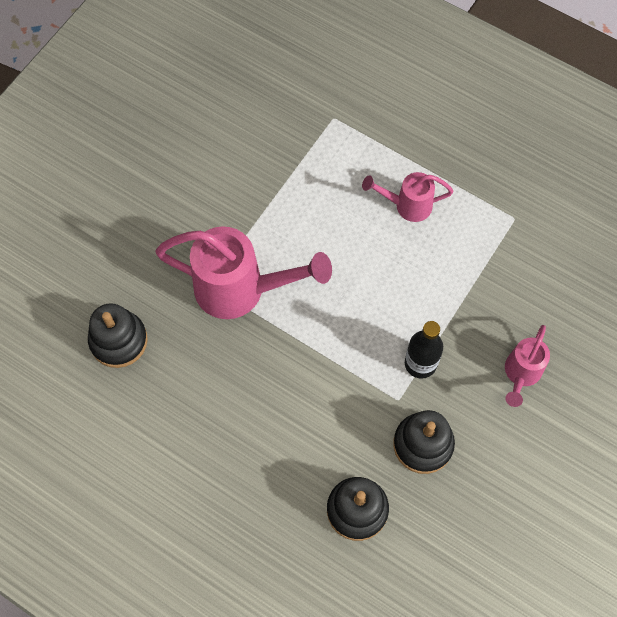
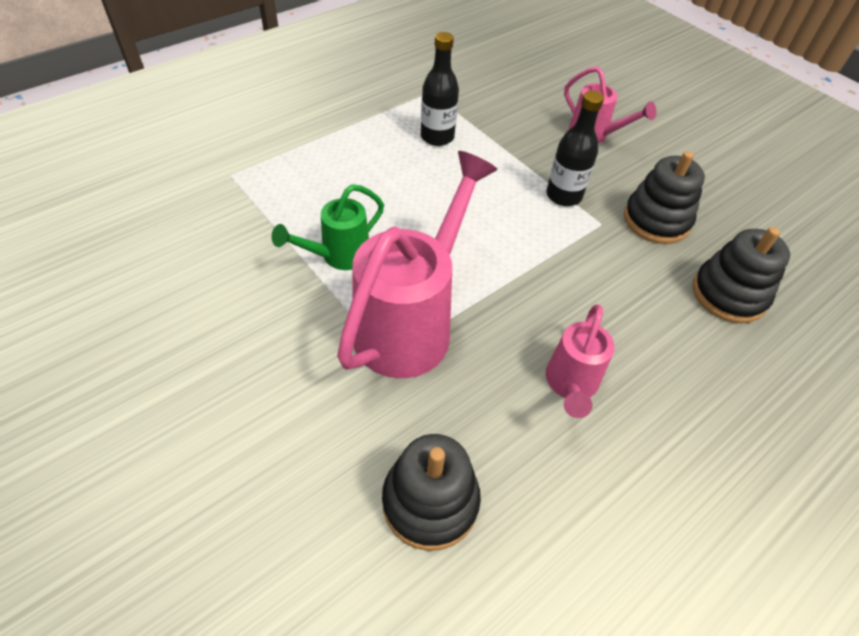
camera: 75 degrees left, 15 degrees down
(282, 222) = (338, 256): none -> green watering can
(406, 205) = (376, 153): pink watering can -> pink watering can (570, 386)
(451, 244) = (437, 137): none -> black bottle

